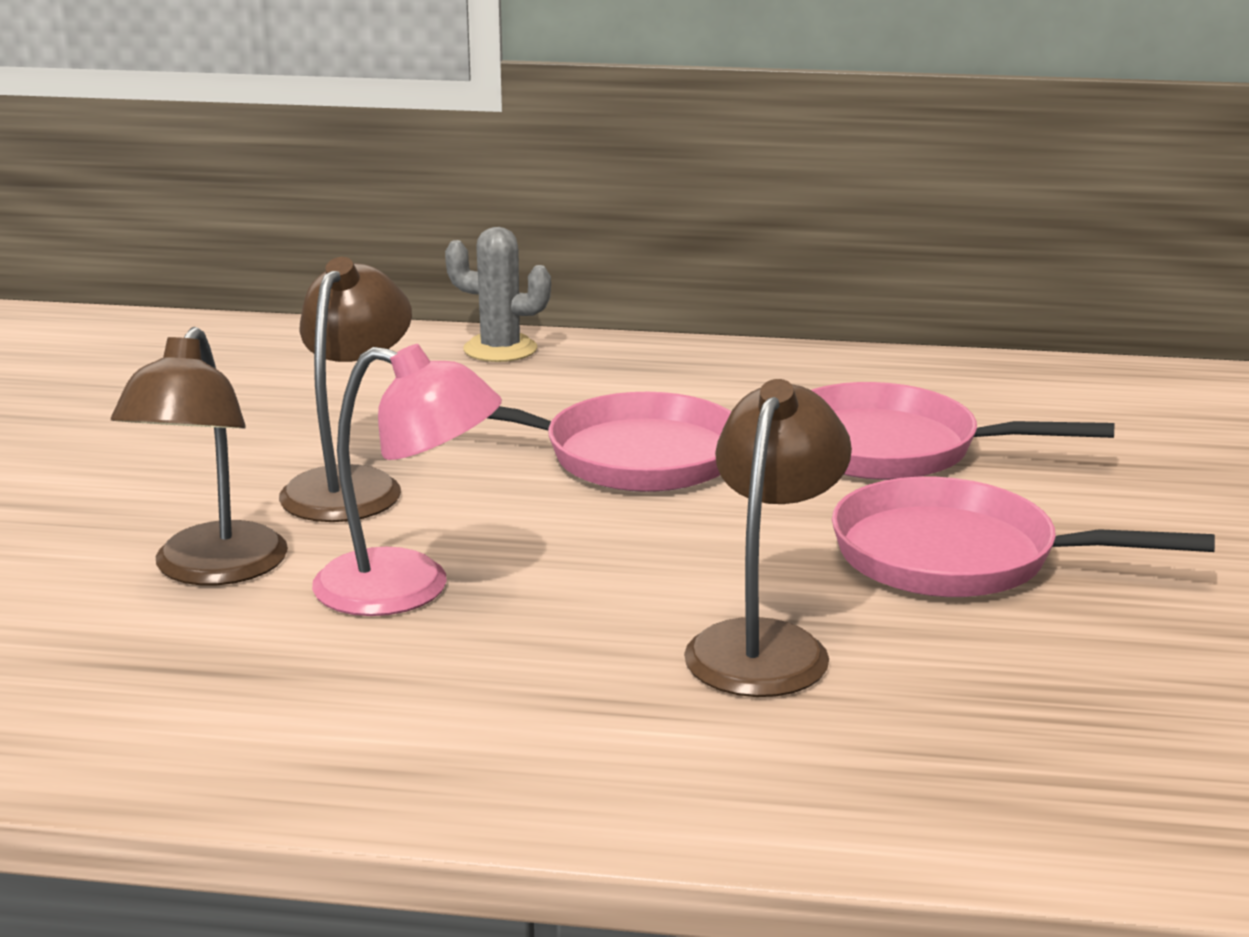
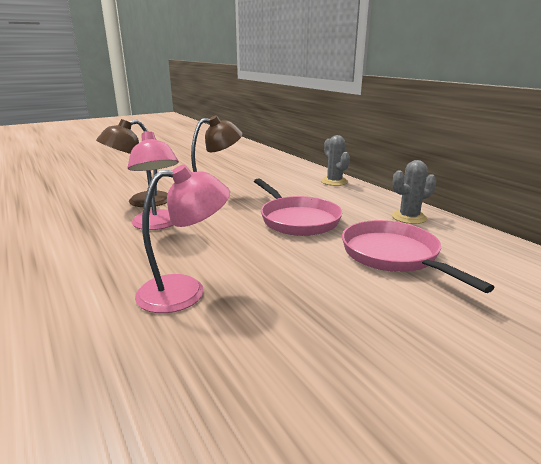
camera: 50 degrees right, 0 degrees up
(765, 644) = (185, 291): brown lamp -> pink lamp
(781, 374) = (409, 217): none -> grey cactus
(959, 557) = (322, 305): pink pan -> none

